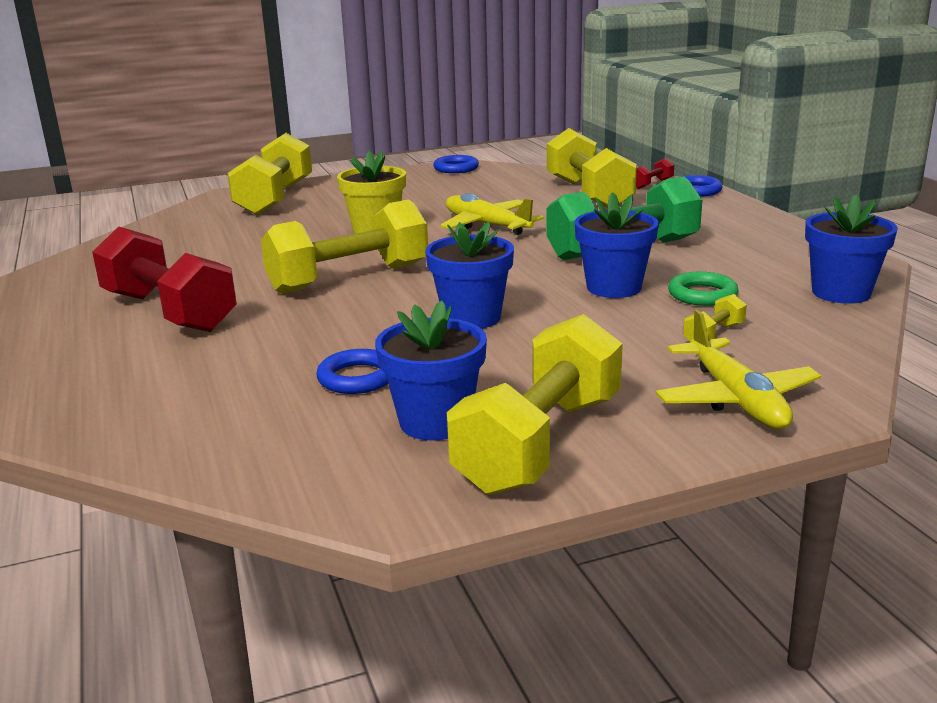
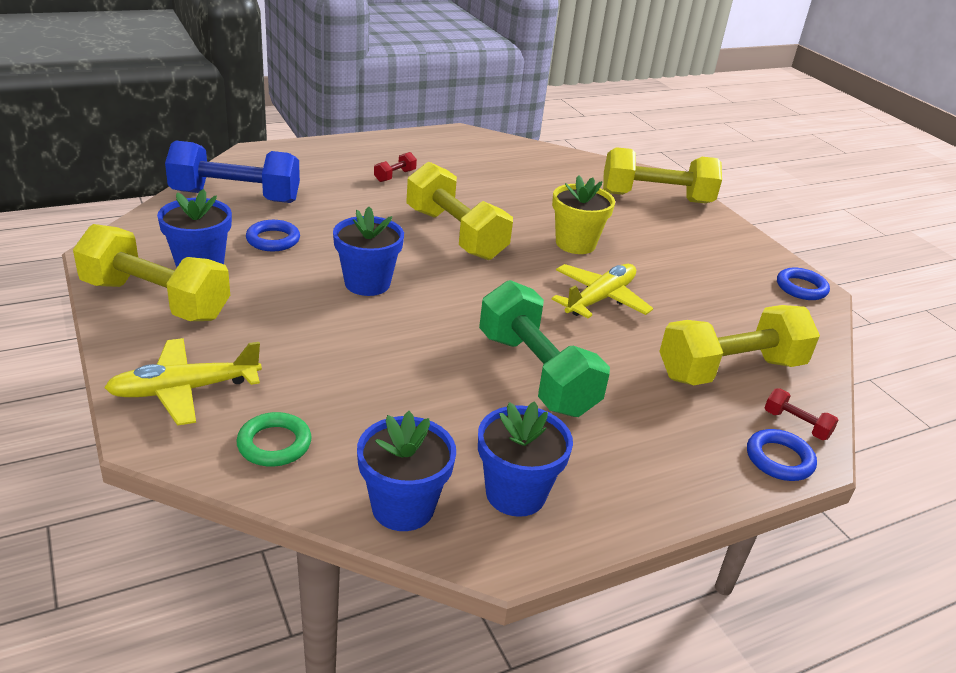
camera: 80 degrees right, 10 degrees up
(169, 312) = (395, 176): red dumbbell -> red dumbbell, size x0.41
(203, 417) = (236, 197): none -> blue dumbbell
(614, 288) = (427, 357): blue flower pot -> blue flower pot (515, 494)
(702, 294) = (406, 407): green ring -> green ring (274, 444)
(713, 335) = (309, 399): yellow dumbbell -> none

